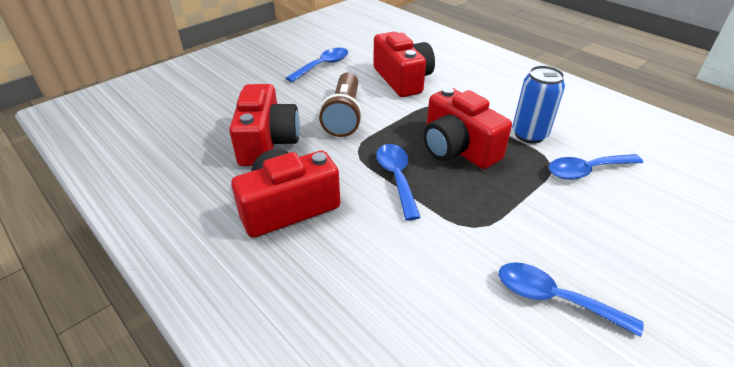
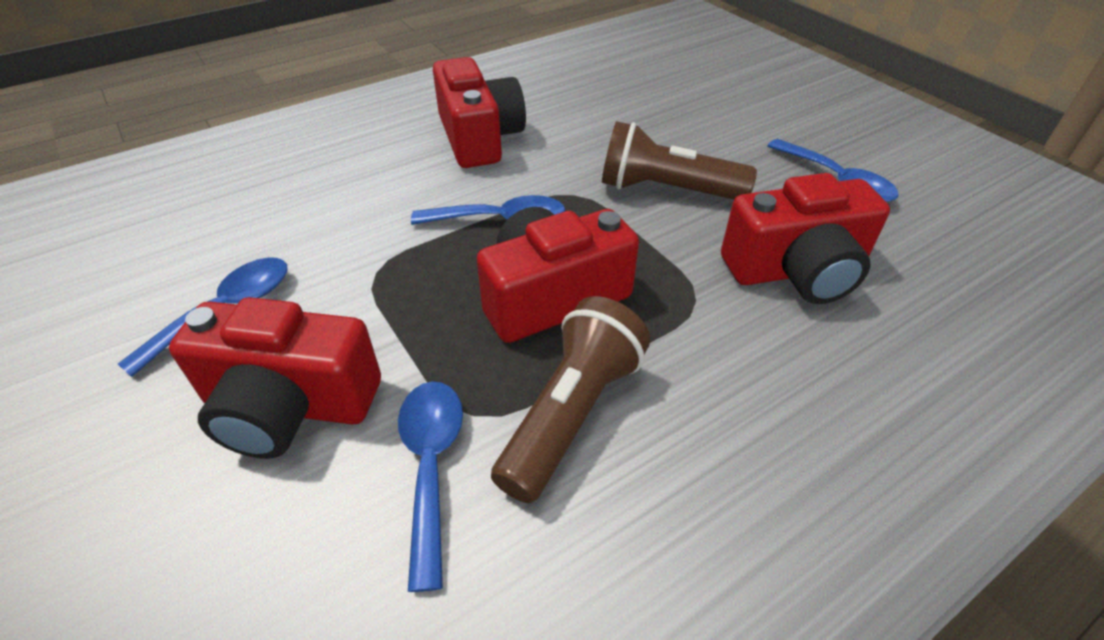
camera: 100 degrees right, 5 degrees up
(267, 142) = (608, 127): red camera -> red camera (289, 405)
(529, 135) = (571, 413): blue can -> brown flashlight

